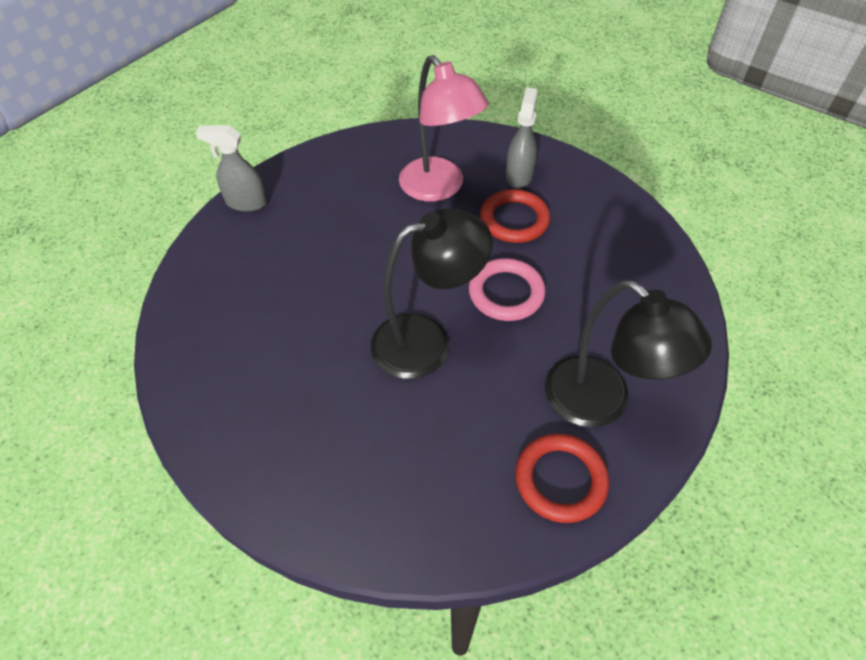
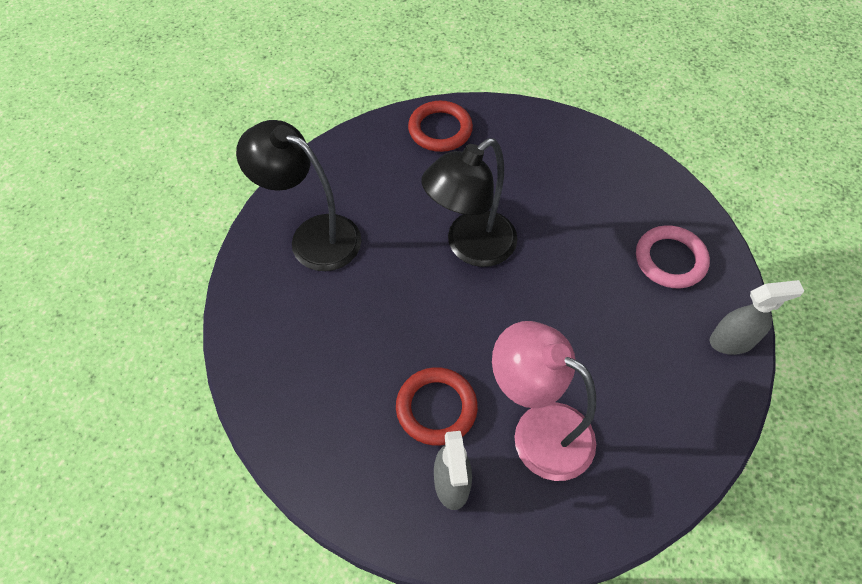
camera: 160 degrees right, 5 degrees up
(506, 293) = (417, 313): pink ring -> pink ring (670, 260)
(560, 480) = (335, 177): red ring -> red ring (440, 129)

